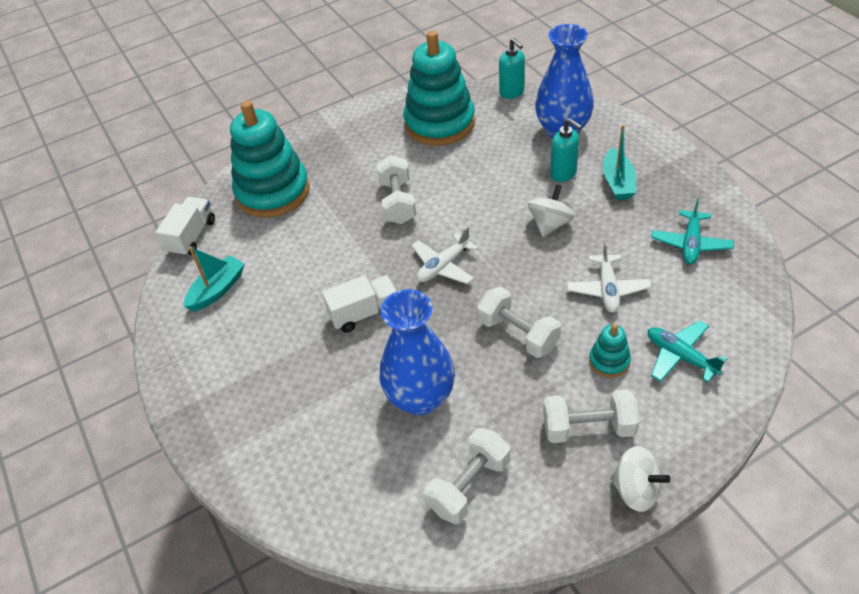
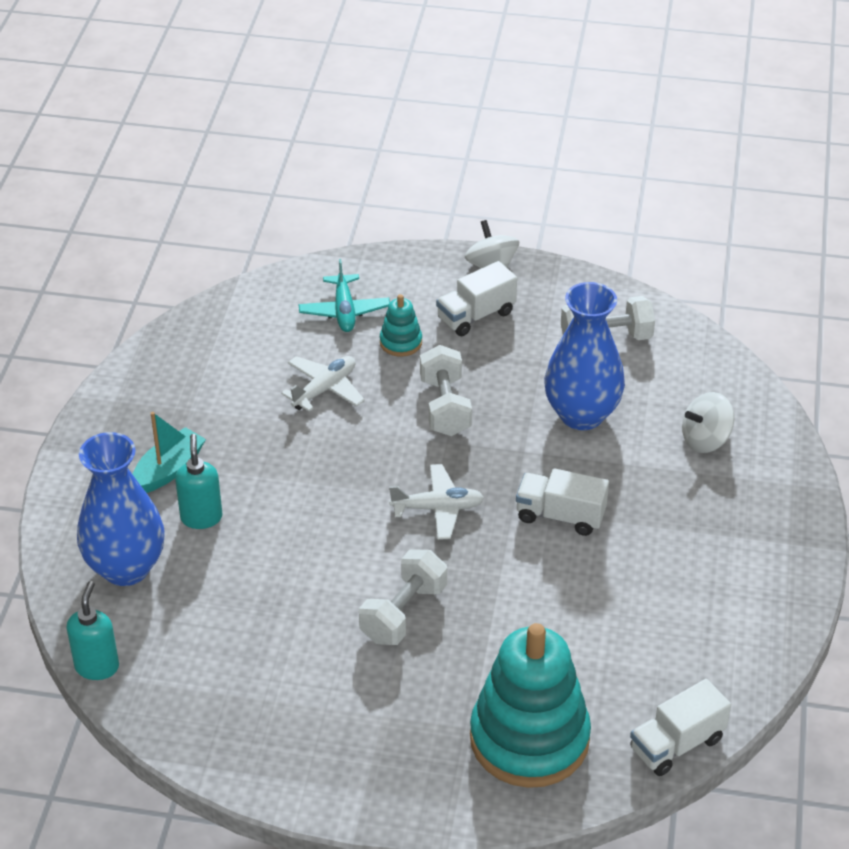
camera: 145 degrees left, 5 degrees down
(217, 290) = (692, 647): turquoise boat -> none
(440, 123) = (234, 688): turquoise stacking toy -> none
(550, 224) = (289, 476): white spinning top -> white spinning top (705, 440)
(588, 428) = (476, 315): white dumbbell -> white truck
(690, 244) = (202, 374): turquoise plane -> none

